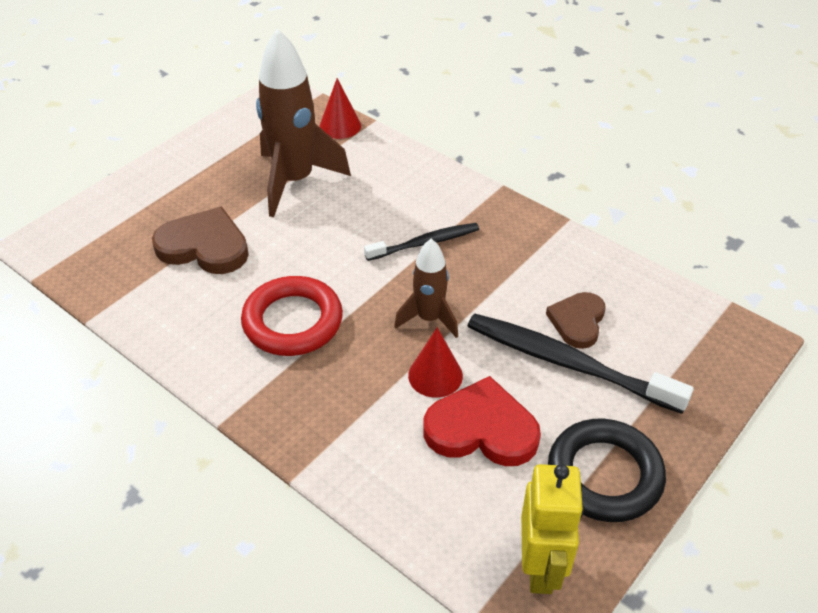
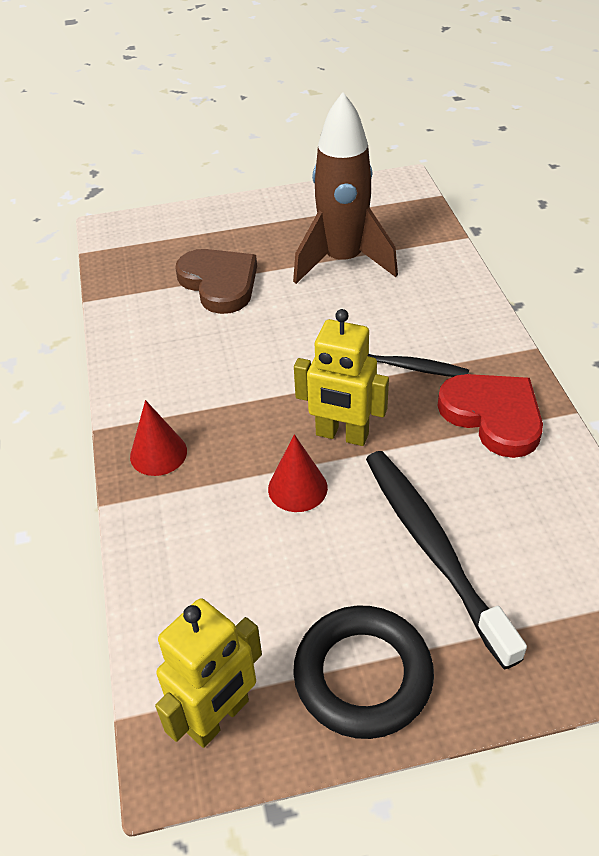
camera: 40 degrees right, 0 degrees up
(292, 321) = (226, 377): red ring -> none
(340, 126) = (429, 229): red cone -> red cone (158, 453)
(429, 318) = (342, 435): brown rocket -> yellow robot
(481, 429) = (291, 559): red heart -> red heart (493, 416)
(577, 321) = (483, 514): brown heart -> none

